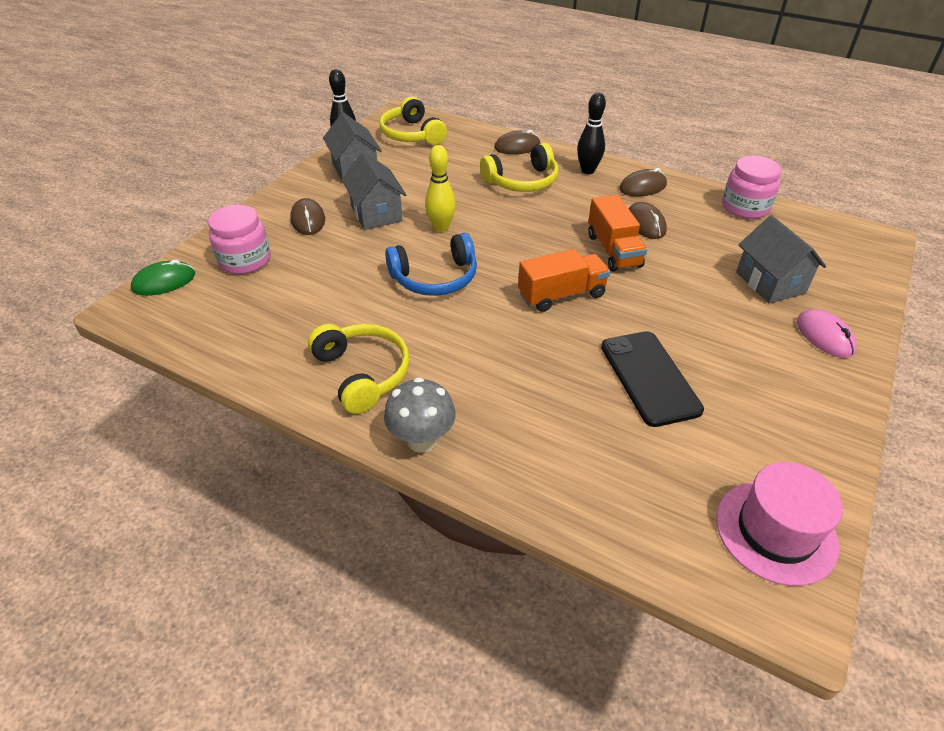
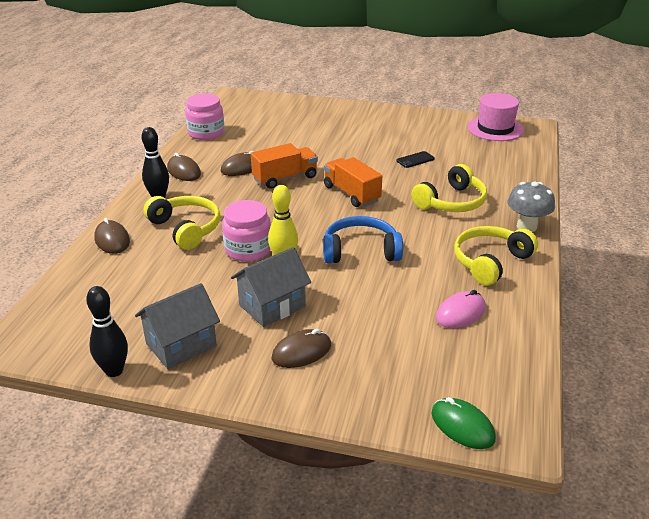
camera: 105 degrees left, 10 degrees down
(245, 260) = (394, 375): pink jar -> pink jar (248, 249)
(412, 134) = (82, 319): yellow headphones -> yellow headphones (452, 202)
(435, 278) = (360, 251): blue headphones -> blue headphones turned 60 degrees counterclockwise
(649, 377) = (415, 160): black phone -> black phone, size x0.49
(770, 283) = (298, 126): grey house -> none
(824, 336) = (344, 114): pink mouse -> pink mouse (460, 313)

